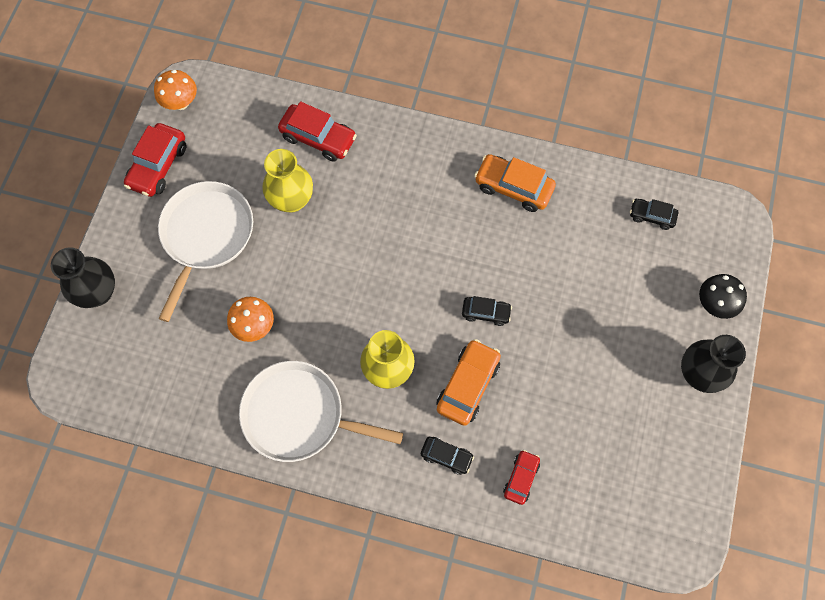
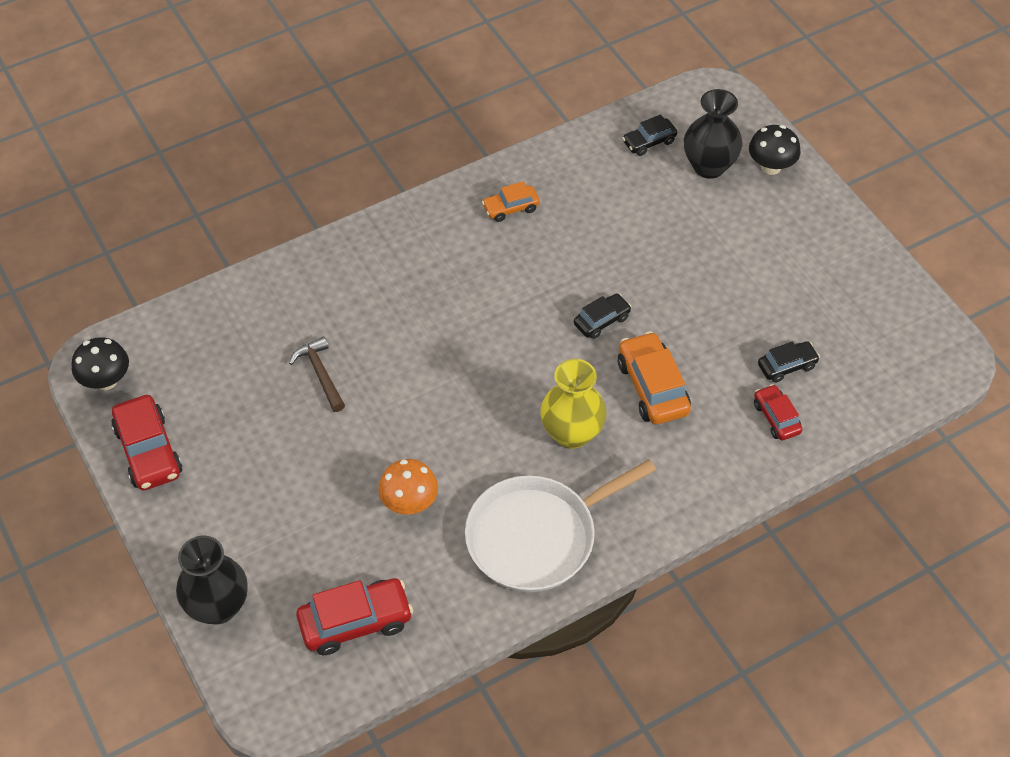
camera: 45 degrees left, 15 degrees down
(180, 102) = (106, 380): orange mushroom -> black mushroom
(206, 235) = (271, 469): white pan -> none
(291, 200) = (320, 374): yellow vase -> brown hammer
(318, 138) = (285, 304): red car -> red car (355, 622)
(446, 456) = (699, 455): black car -> black car (787, 366)
(513, 187) = (511, 208): orange car -> orange car, size x0.59
(698, 374) = (817, 226): black vase -> black vase (709, 166)

